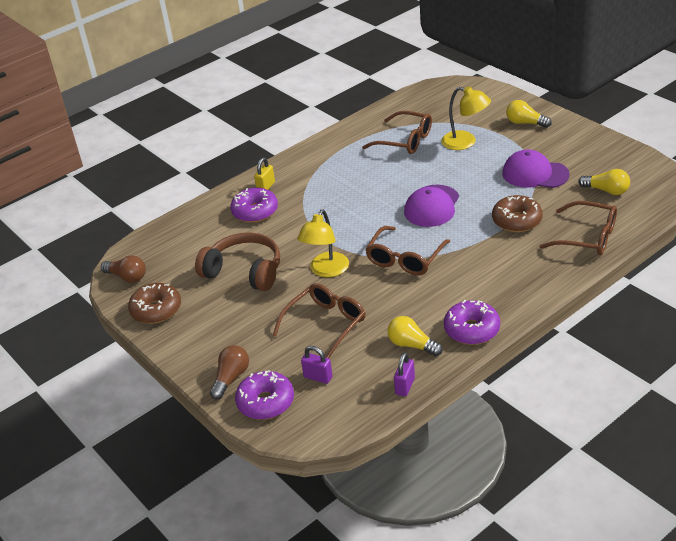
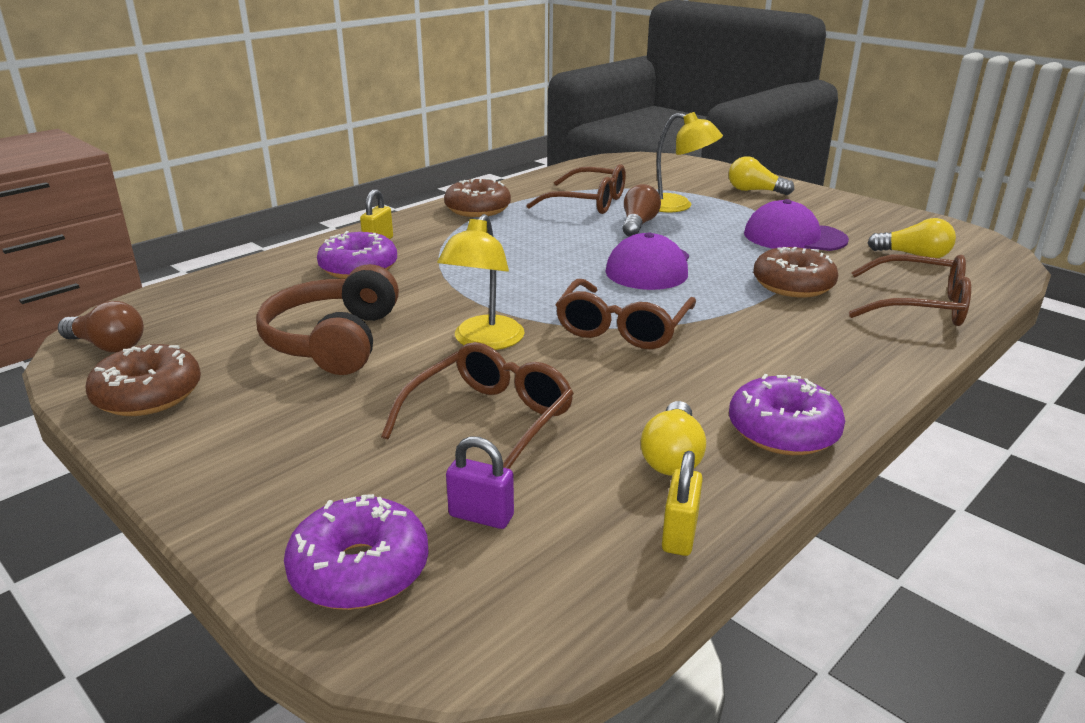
camera: 10 degrees left, 10 degrees down
(231, 378) = (283, 518): brown light bulb -> brown light bulb (638, 224)
(244, 271) = (333, 340): brown headphones -> brown headphones turned 105 degrees counterclockwise
(330, 151) = (478, 209): none -> brown donut
(405, 386) = (679, 535): purple padlock -> yellow padlock
(412, 345) = (672, 456): yellow light bulb -> yellow light bulb turned 105 degrees counterclockwise

